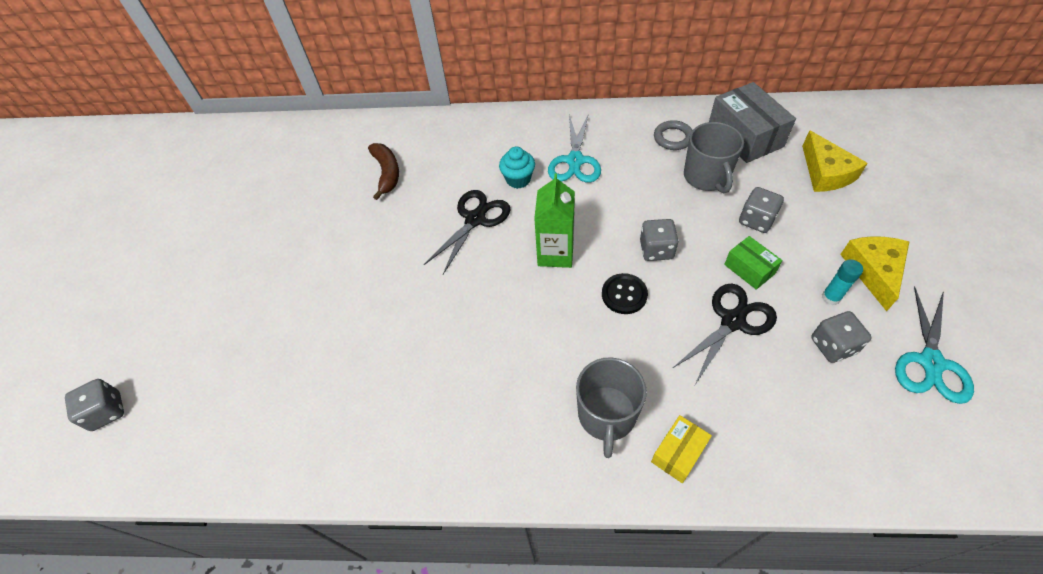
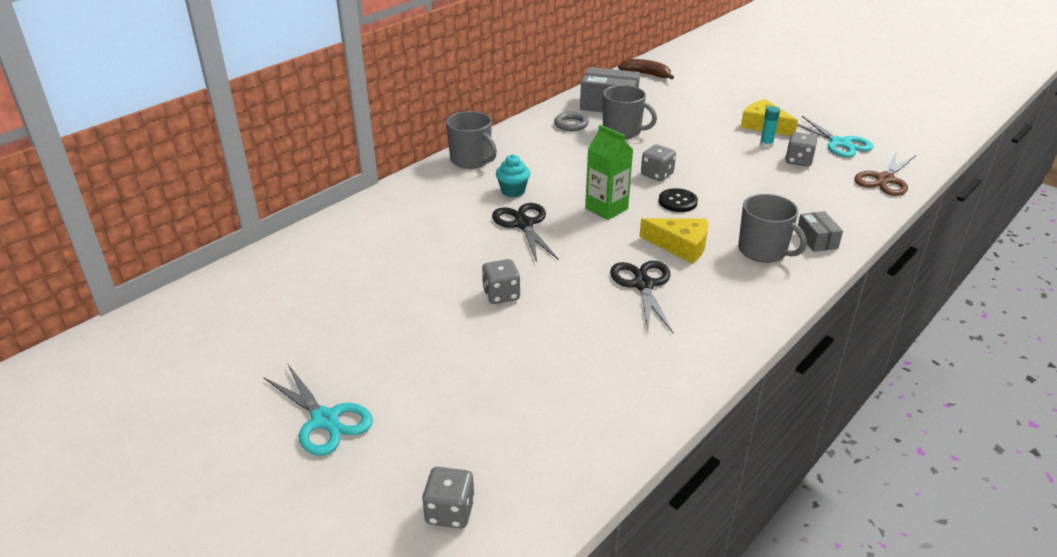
camera: 55 degrees left, 20 degrees down
(387, 173) = (404, 241): brown banana -> brown banana (646, 74)
(537, 126) = (471, 160): none -> grey mug
(575, 161) = (532, 163): turquoise scissors -> turquoise scissors (325, 420)
(678, 453) = (817, 240): yellow box -> grey box
(732, 321) = (745, 179): black scissors -> black scissors (643, 285)
(749, 269) = (714, 155): green box -> none
(756, 220) = (681, 135): grey dice -> grey dice (501, 295)
(825, 173) = (676, 100): yellow cheese -> yellow cheese (680, 246)
(900, 455) = (885, 179): none -> brown scissors

